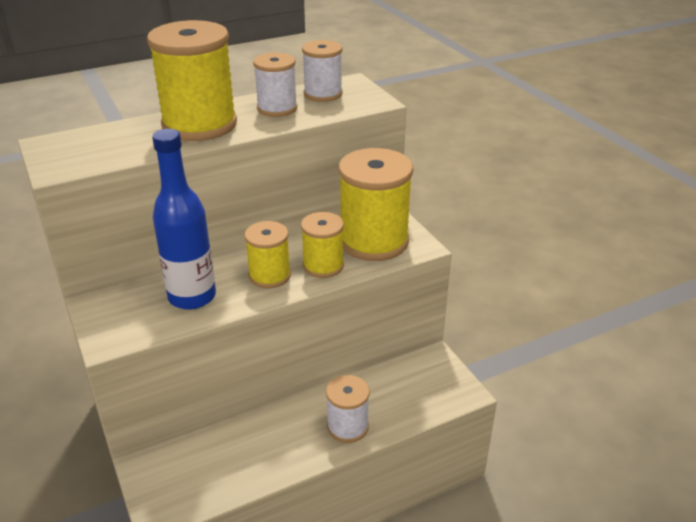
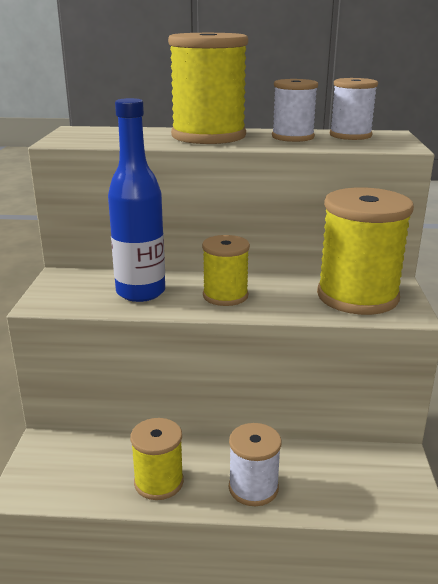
camera: 30 degrees right, 10 degrees down
(323, 266) = (285, 302): yellow spool -> yellow spool (159, 482)

